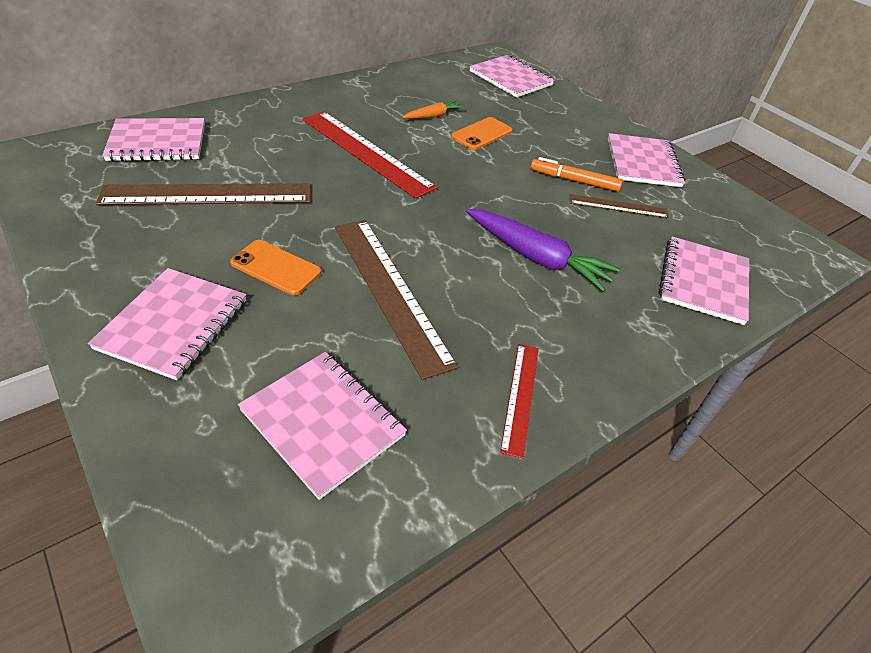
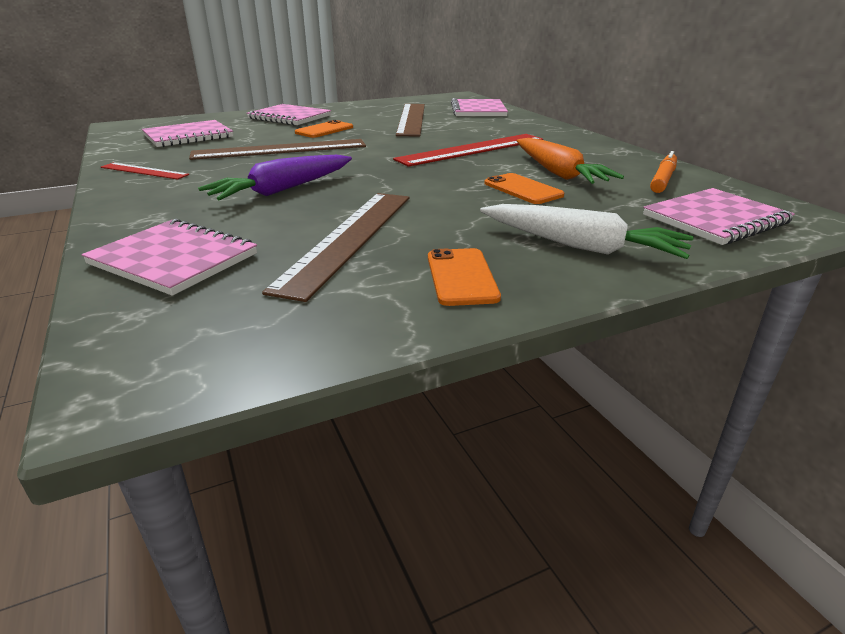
camera: 105 degrees right, 15 degrees down
(433, 116) = (558, 173): orange carrot -> orange carrot, size x1.84
(574, 181) = (414, 222): orange marker -> orange marker (663, 179)
(577, 123) = (581, 246): none -> white carrot
(618, 206) = (349, 238): brown ruler -> brown ruler, size x1.89
(642, 163) = (461, 277): pink notebook -> orange phone

